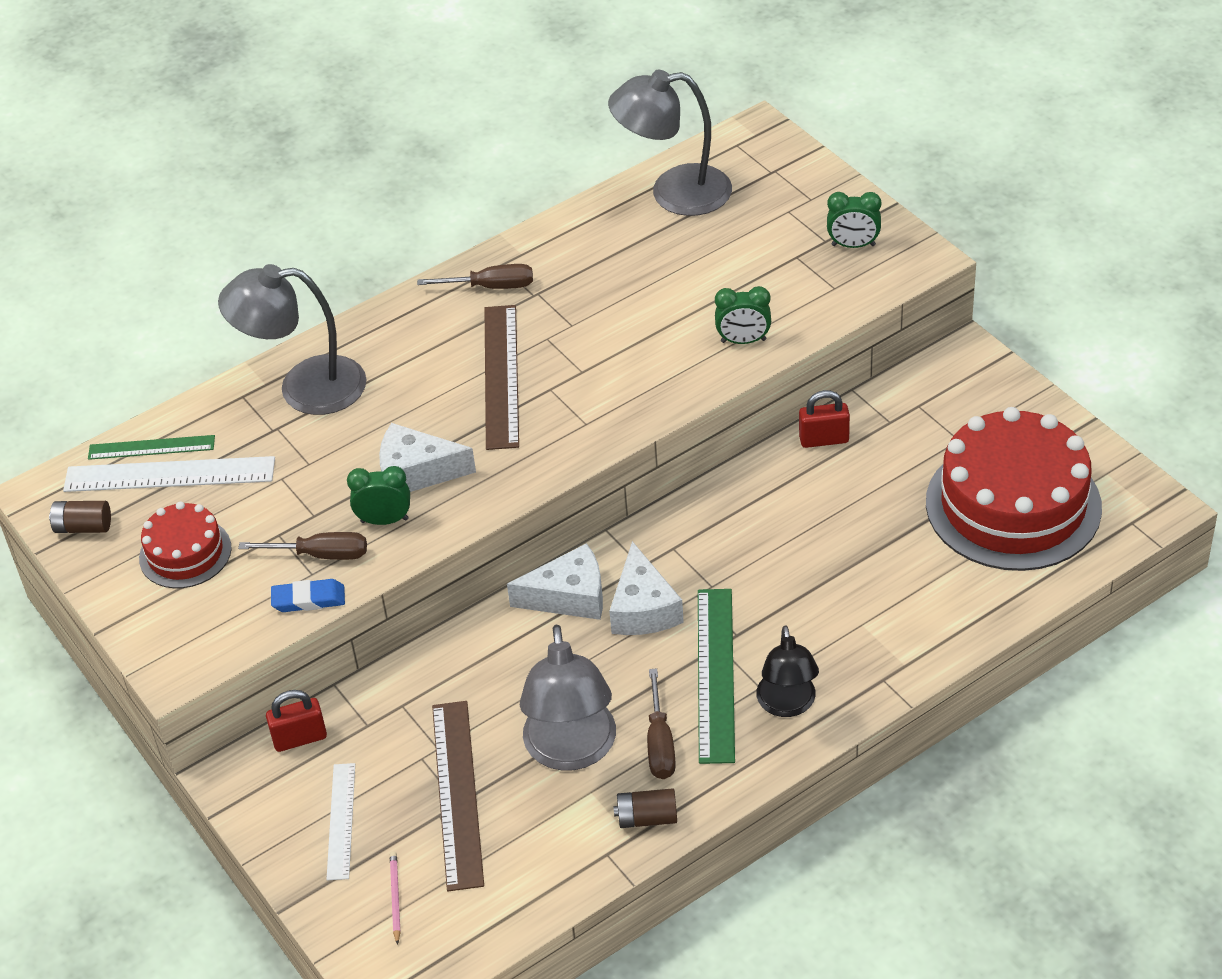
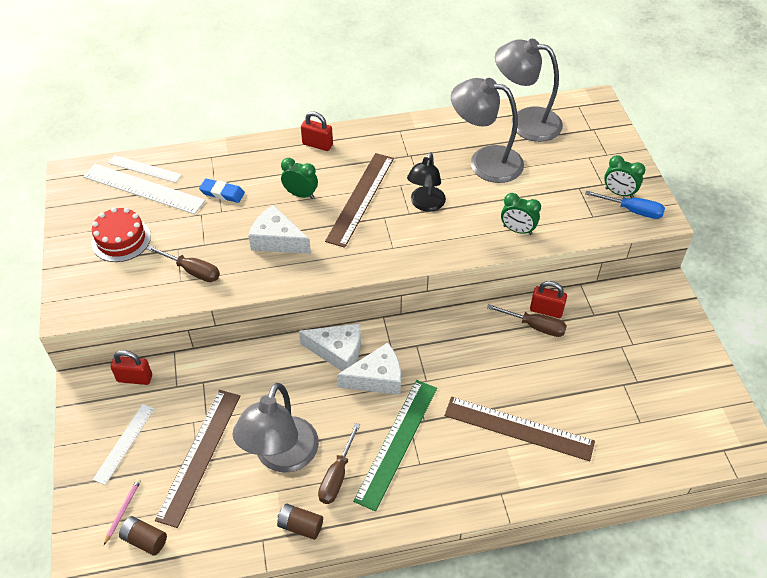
camera: 20 degrees right, 5 degrees up
(83, 527) = (79, 202): brown battery -> brown battery (145, 540)
(151, 447) = (144, 169): green ruler -> white ruler
(304, 387) = (247, 164): grey lamp -> grey lamp (485, 161)
(308, 599) = (168, 296): blue eraser -> blue eraser (222, 193)
(384, 520) = (241, 263): green clock -> green clock (301, 194)
(392, 325) = (317, 144): none -> red padlock
(492, 287) = (387, 142): brown screwdriver -> brown screwdriver (535, 326)
(643, 608) = (377, 378): white cheese -> white cheese turned 120 degrees counterclockwise
(787, 705) = (430, 484): black lamp -> black lamp (425, 204)
(864, 596) = (518, 428): none -> brown ruler
(884, 262) = (633, 211): none -> blue screwdriver
(1013, 505) = (647, 404): red cake -> none

